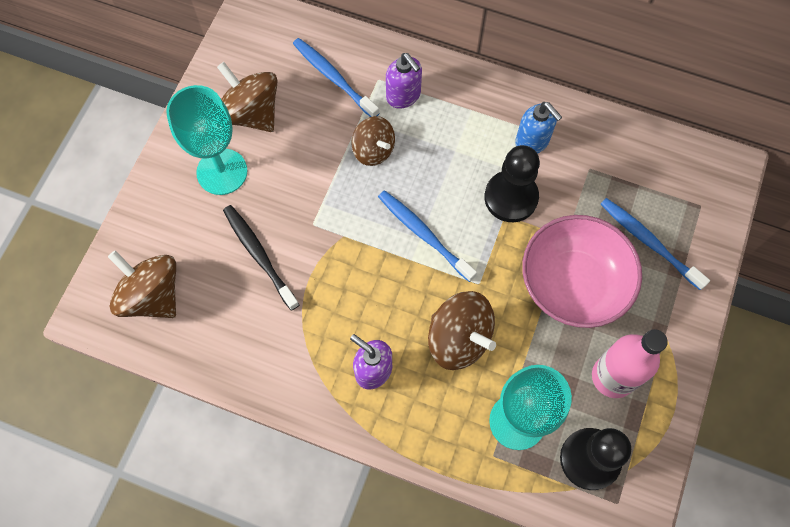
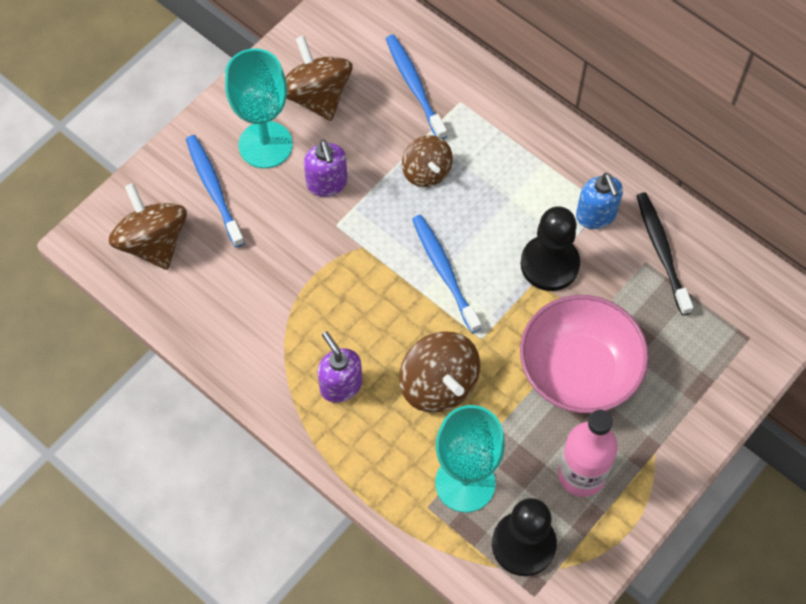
camera: 20 degrees right, 5 degrees down
(259, 255) = (271, 238): black toothbrush -> black toothbrush (661, 251)
(403, 96) = (479, 126): purple soap dispenser -> purple soap dispenser (327, 183)
(648, 242) = (677, 356): blue toothbrush -> blue toothbrush (214, 189)

